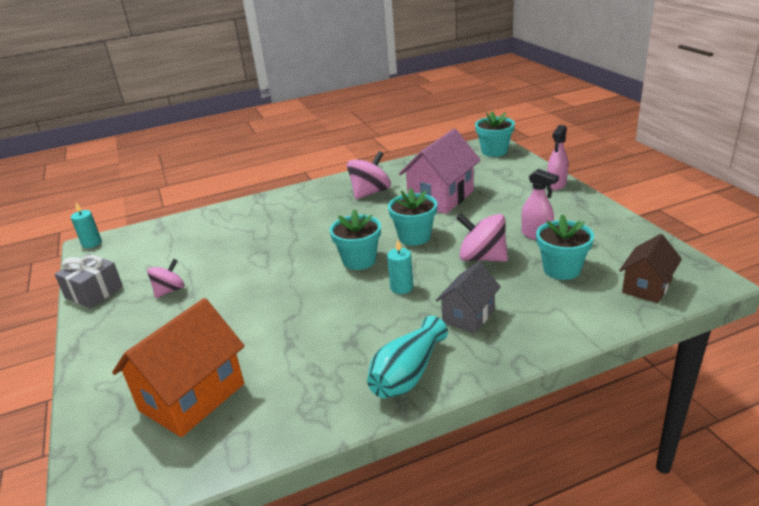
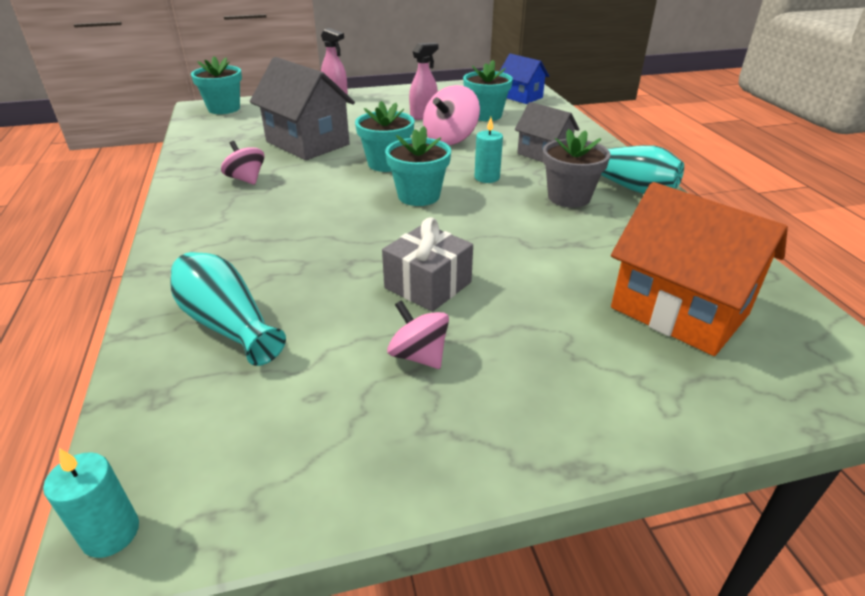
camera: 85 degrees left, 5 degrees up
(94, 292) = (374, 475): grey gift -> grey gift (428, 285)
(207, 231) = (227, 324): none -> turquoise vase
(370, 192) = (246, 179): pink spinning top -> pink spinning top, size x0.64
(372, 336) = (569, 197): none -> grey flower pot
(441, 197) = (307, 143): pink house -> grey house
(646, 287) = (521, 97): brown house -> blue house

